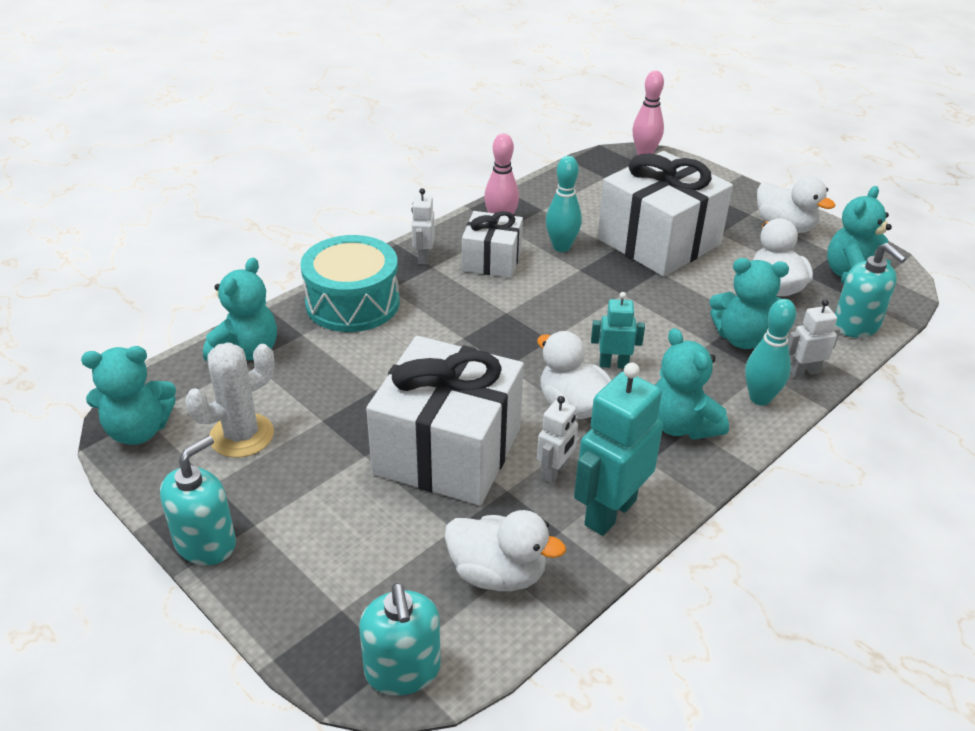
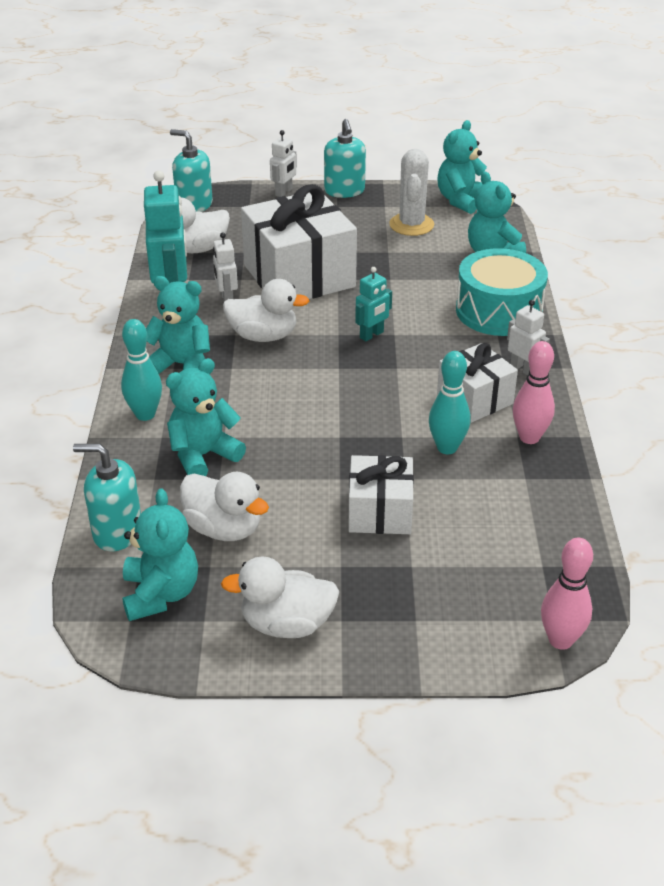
camera: 135 degrees right, 0 degrees up
(613, 364) = (273, 377): turquoise robot -> turquoise robot (372, 335)
(659, 241) = (380, 512): white gift -> white gift, size x0.56
(804, 372) = (129, 456): white robot -> white robot (284, 192)

